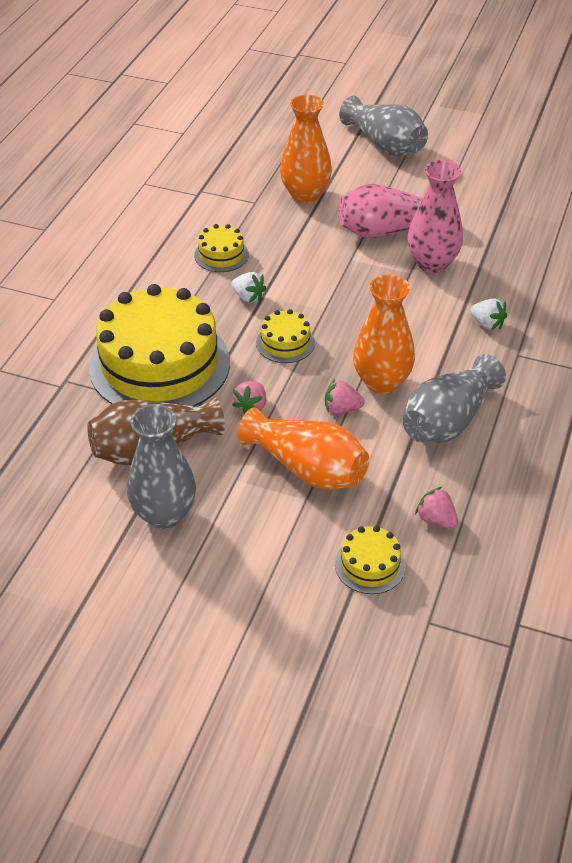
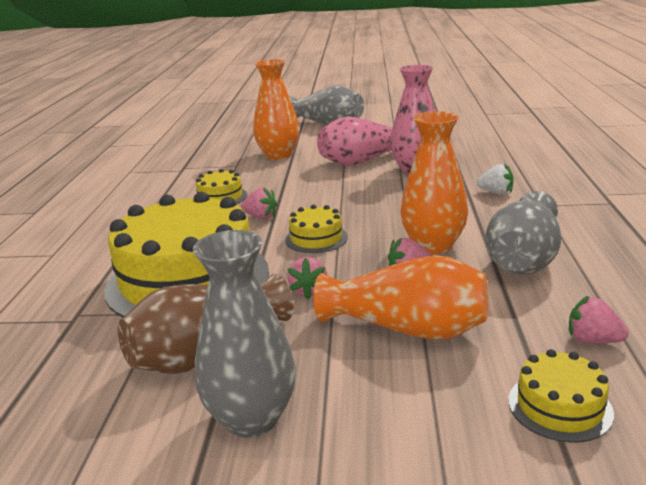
camera: 15 degrees left, 20 degrees down
(248, 297) = (261, 217): white strawberry -> pink strawberry

